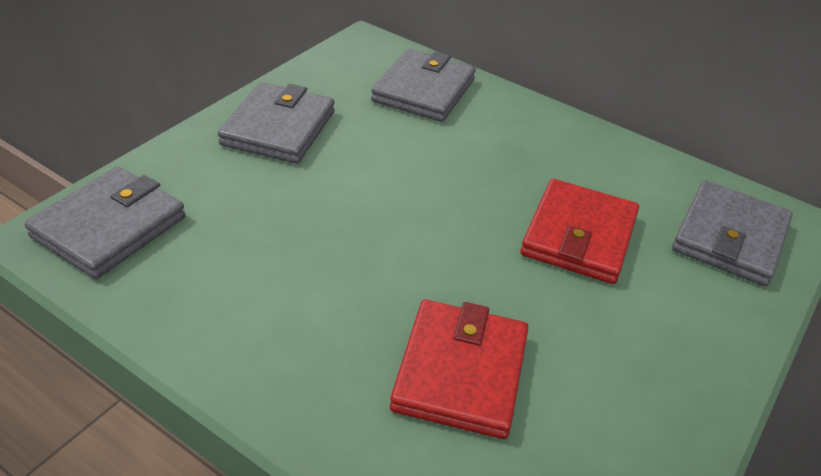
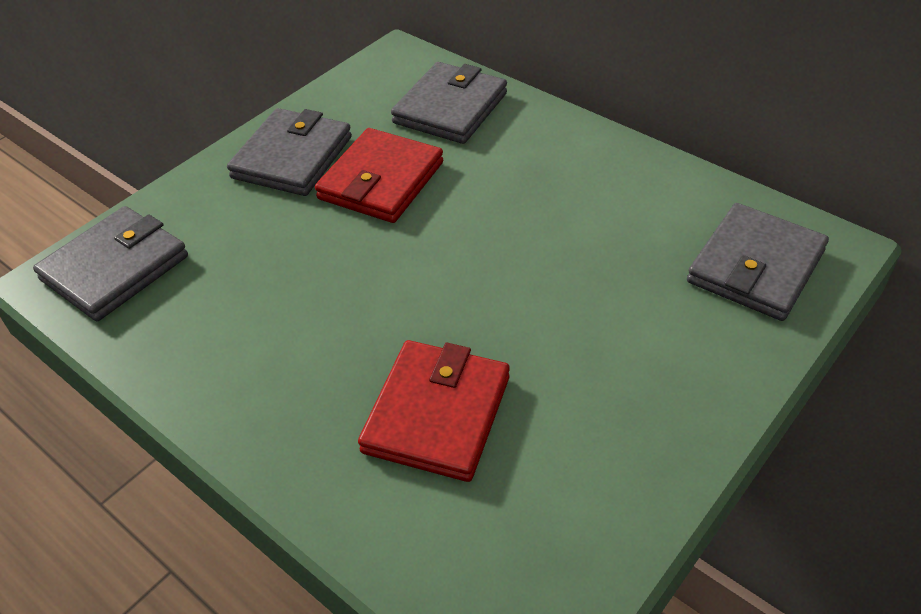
camera: 10 degrees right, 5 degrees up
(579, 236) = (588, 268): red wallet -> red wallet (381, 181)

